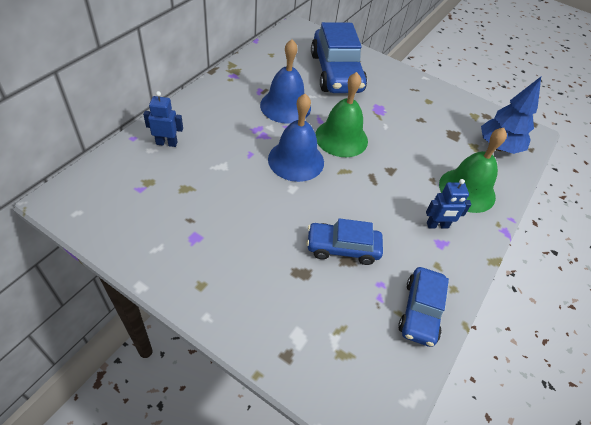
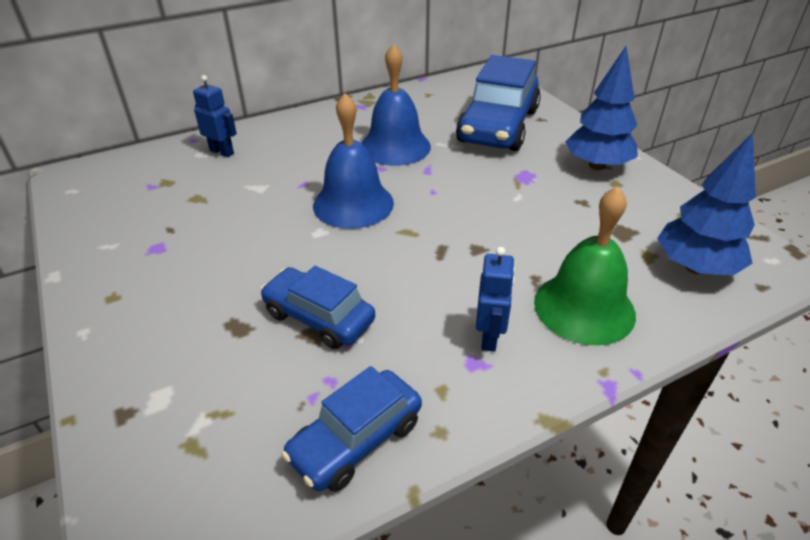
camera: 35 degrees right, 10 degrees down
(341, 138) = (438, 195): green bell -> none
(411, 90) = (597, 165): none -> blue tree
(437, 225) = (489, 337): blue robot -> blue robot turned 105 degrees counterclockwise

